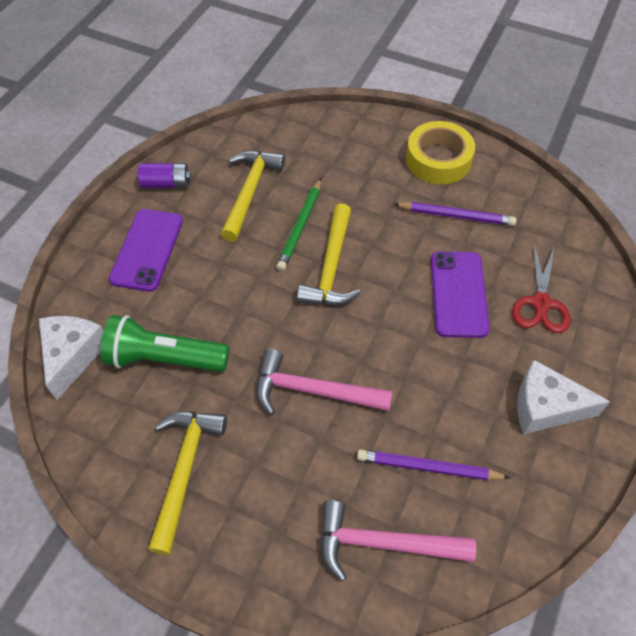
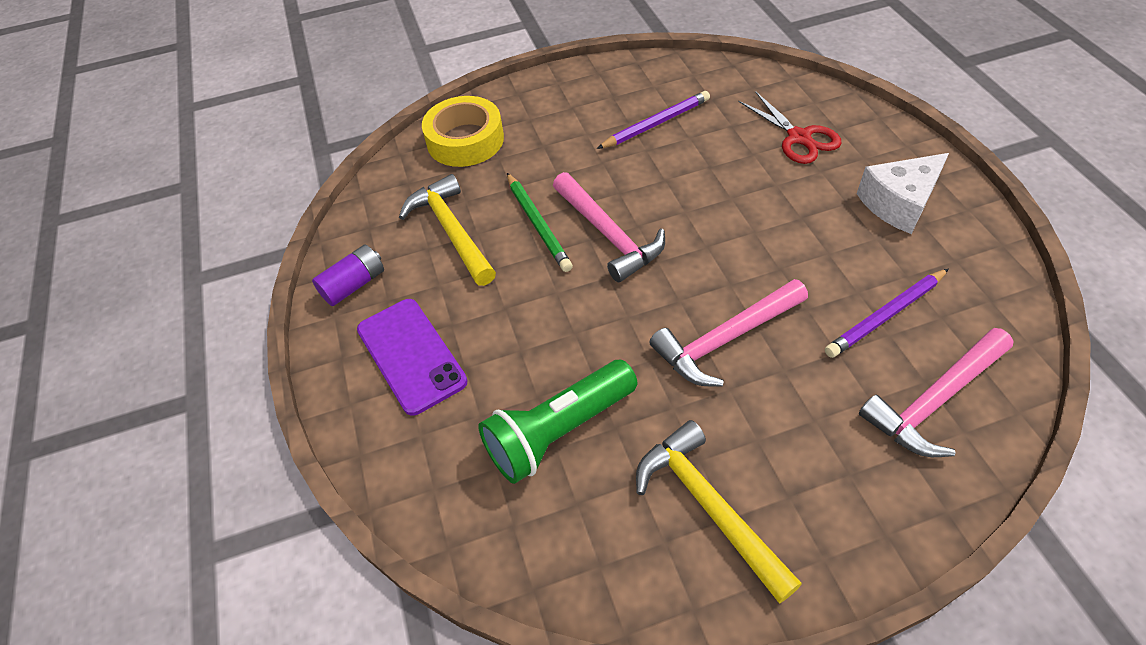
camera: 40 degrees left, 5 degrees down
(73, 356) = (459, 514): white cheese -> none
(331, 267) = (608, 234): yellow hammer -> pink hammer
(438, 159) = (586, 94): yellow tape -> yellow tape (465, 140)
(458, 294) = (734, 176): purple phone -> none

